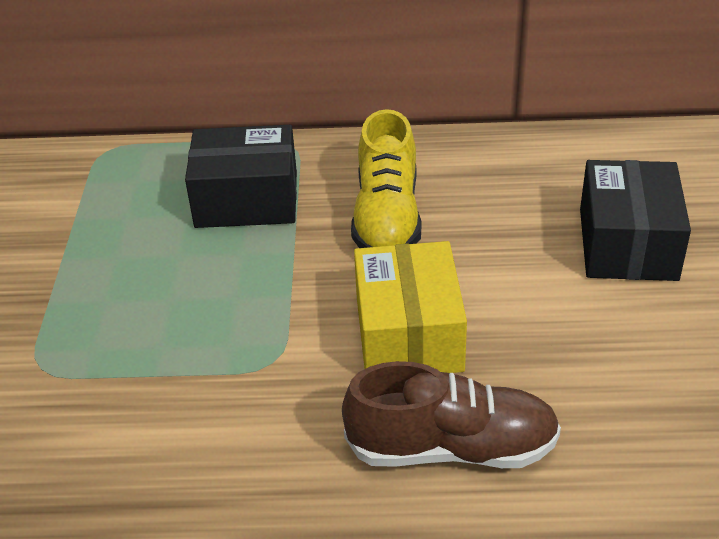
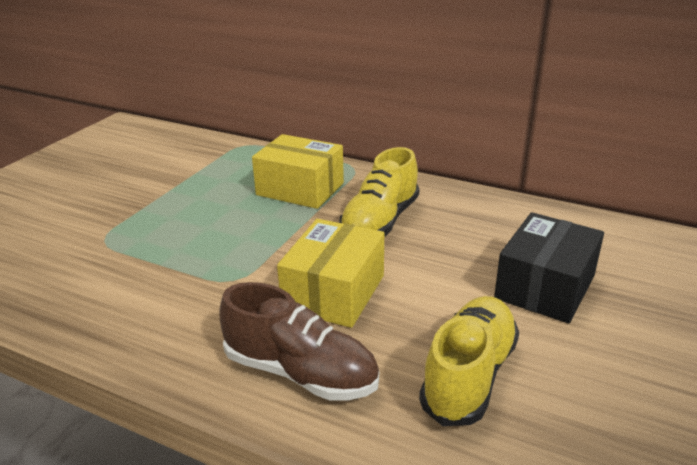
camera: 25 degrees right, 10 degrees down
(246, 199) = (300, 189): black box -> yellow box
(624, 380) = (469, 375): none -> yellow shoe

